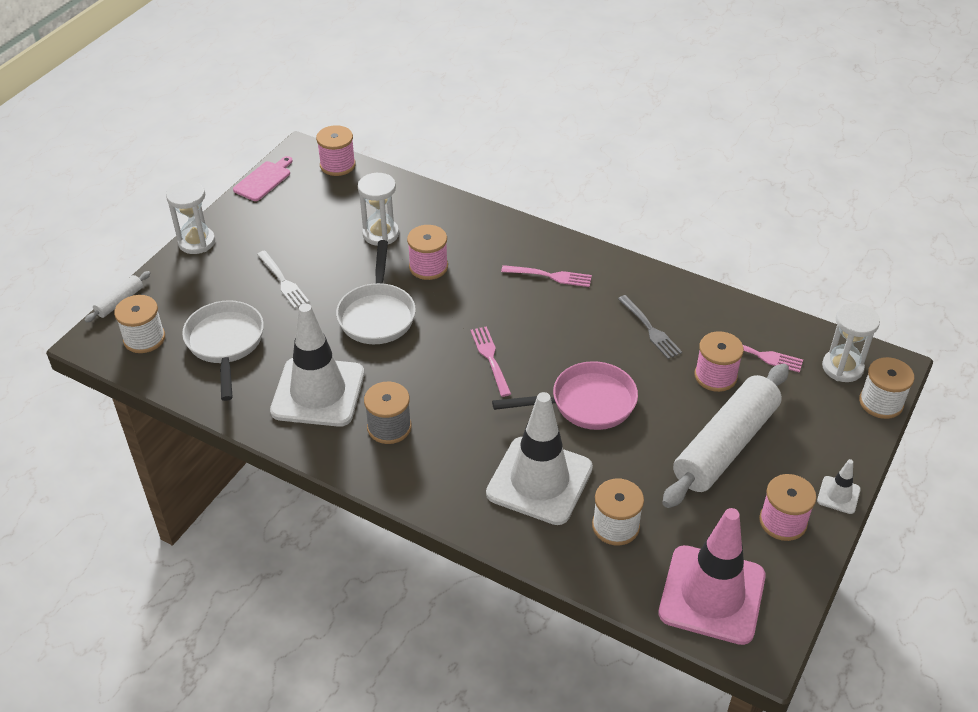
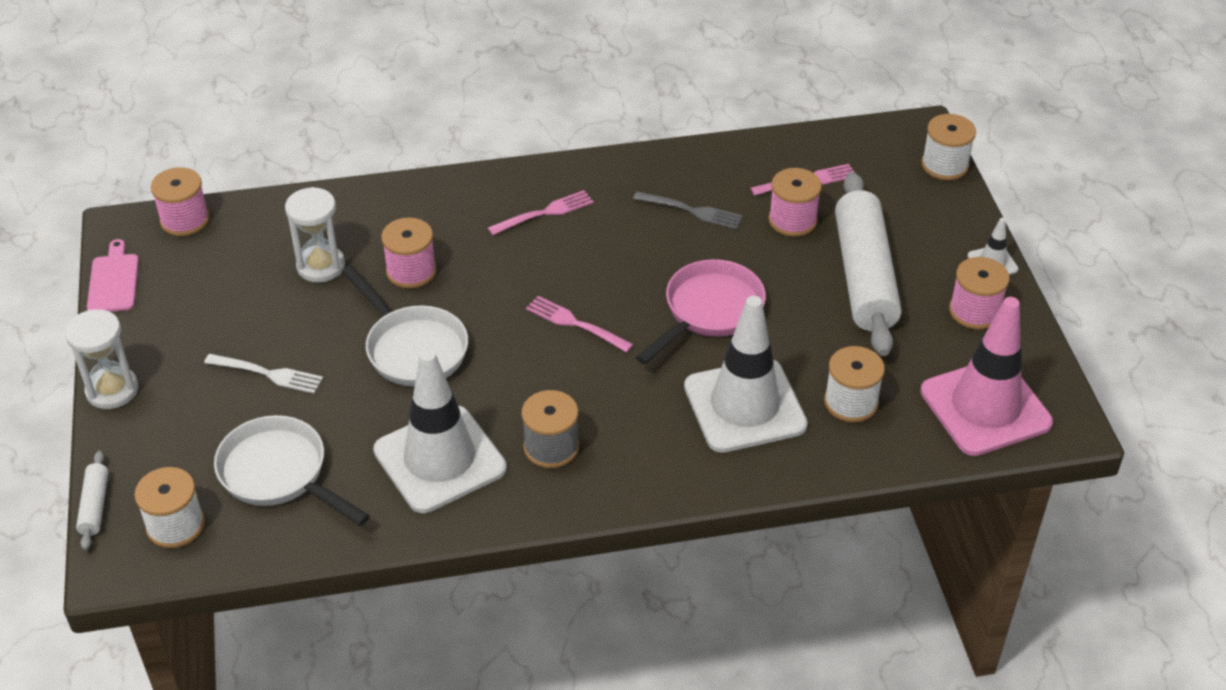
camera: 40 degrees left, 0 degrees up
(842, 367) = (885, 152): white hourglass -> none

